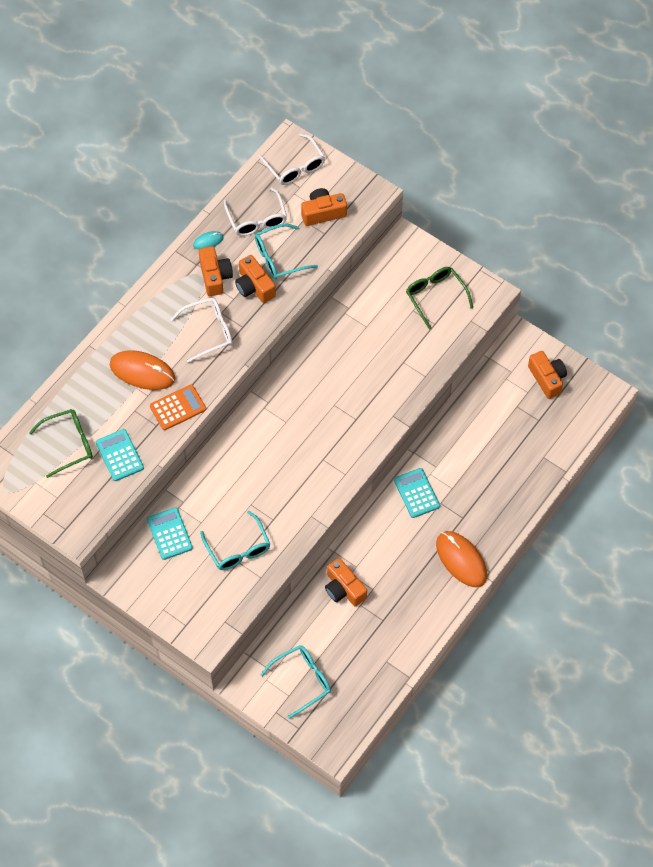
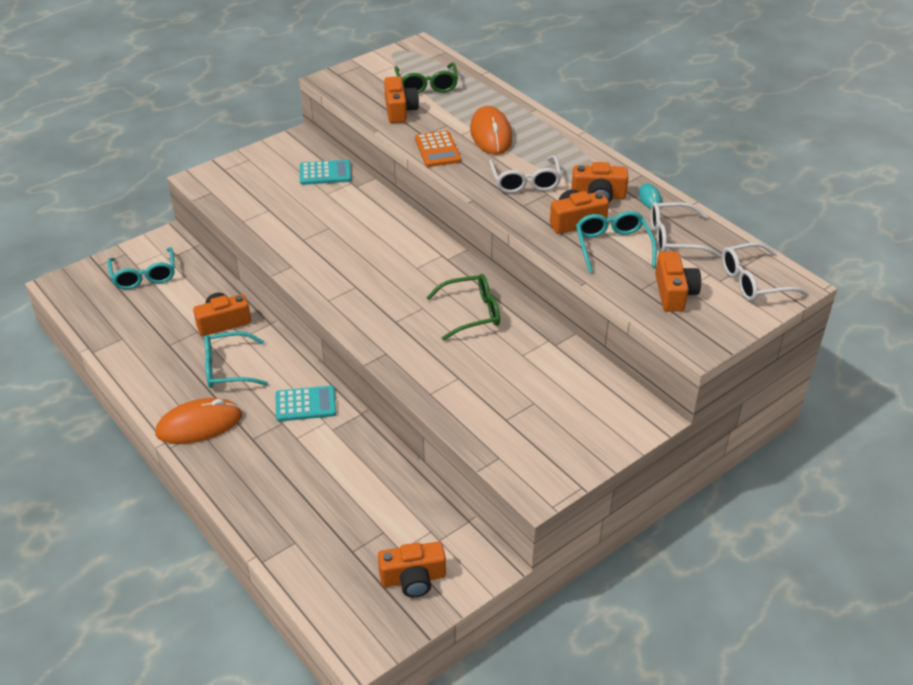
camera: 105 degrees right, 20 degrees down
(120, 455) = (399, 110): turquoise calculator -> orange camera
(142, 372) = (491, 134): orange mouse -> orange mouse turned 45 degrees counterclockwise
(238, 548) = (283, 212): turquoise glasses -> turquoise glasses (228, 368)
(435, 296) = (548, 429): green glasses -> green glasses (471, 313)

